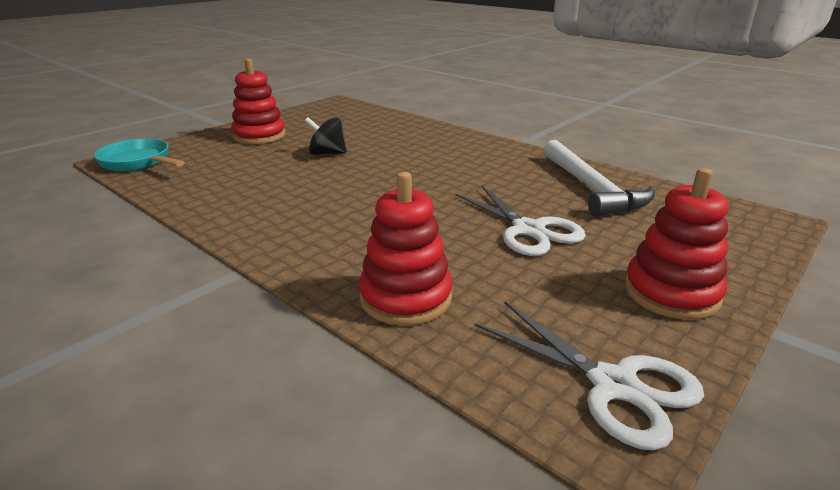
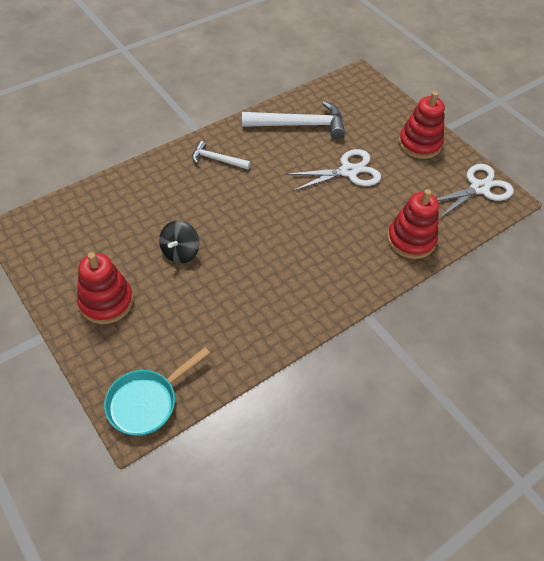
camera: 80 degrees left, 25 degrees up
(477, 153) = (217, 159): none -> white hammer

